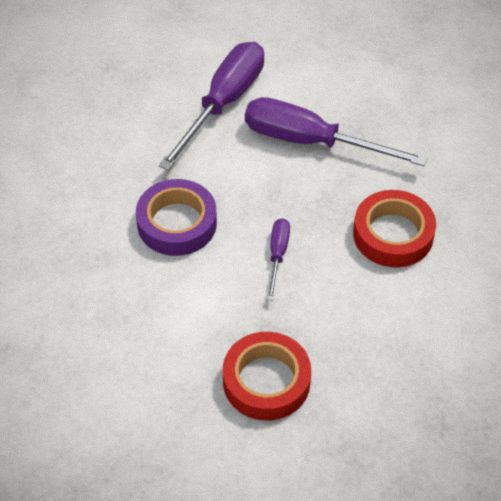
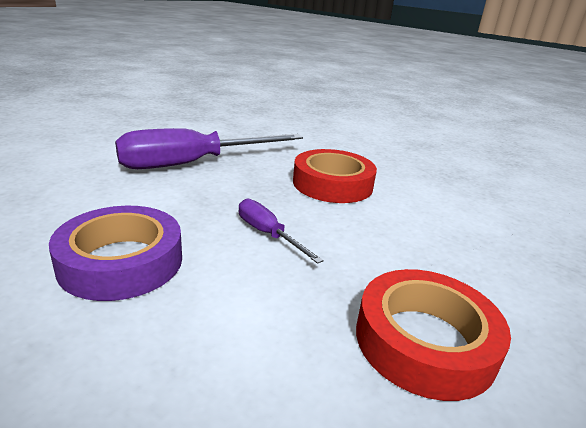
camera: 50 degrees left, 25 degrees down
(223, 103) = (78, 168): purple screwdriver -> none

